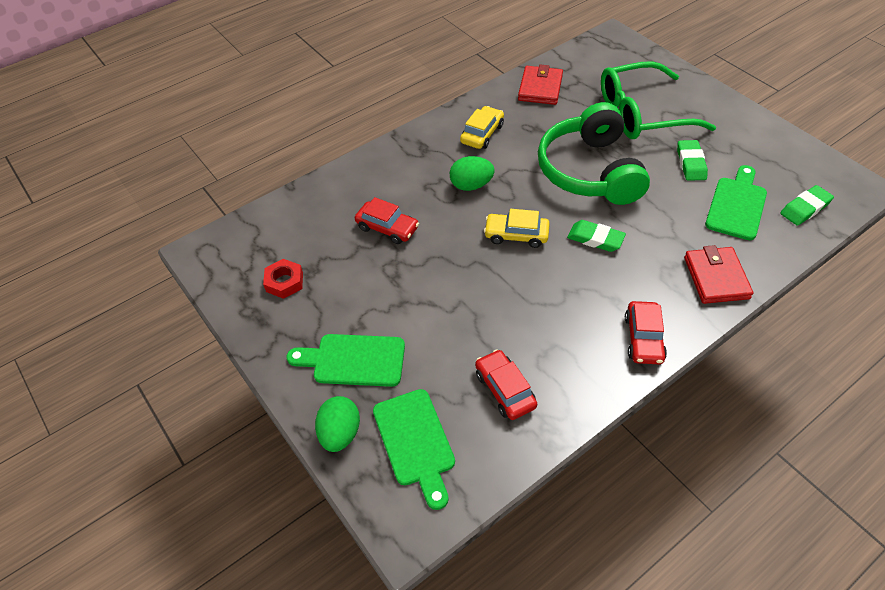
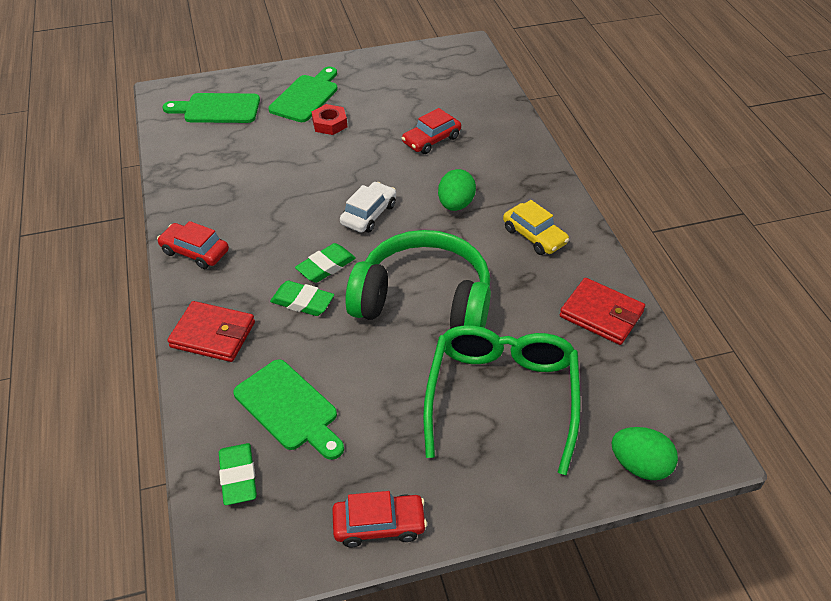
camera: 110 degrees right, 5 degrees down
(284, 282) = (406, 78): red nut -> red nut (329, 124)
(340, 433) = (252, 81): green egg -> green egg (640, 465)
(505, 390) = (219, 159): red car -> red car (379, 525)
(516, 235) = (369, 214): yellow car -> white car
(691, 163) = (382, 401): green eraser -> green eraser (302, 302)

